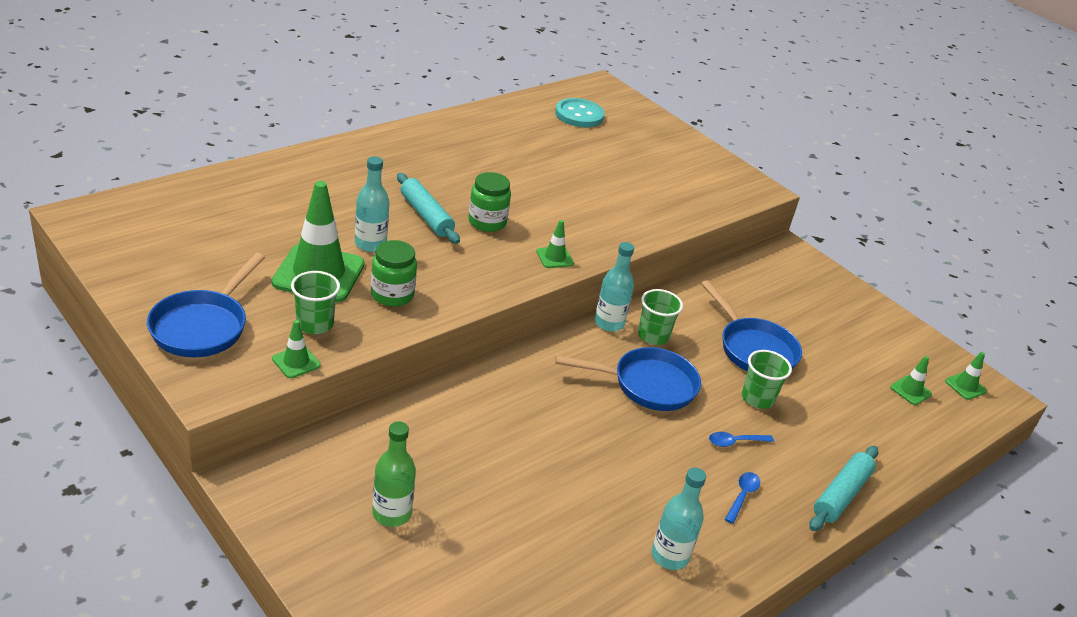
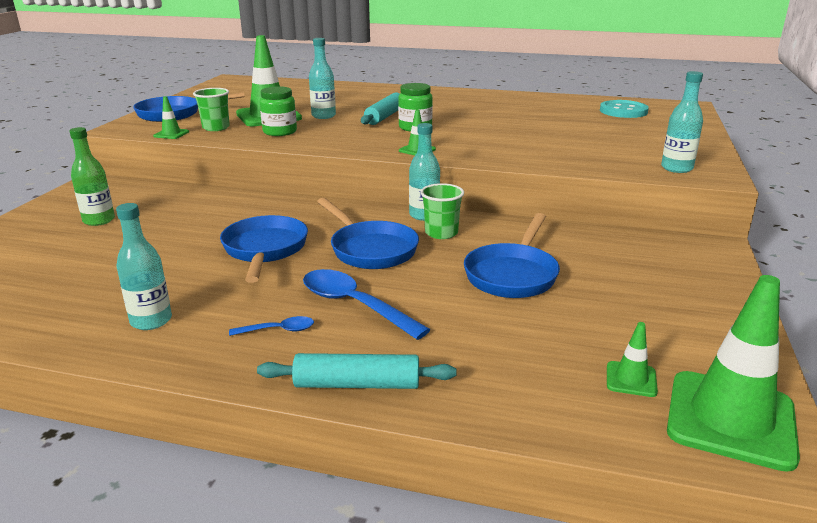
camera: 60 degrees right, 10 degrees down
(590, 439) = (265, 250): none -> blue pan
(730, 189) = (676, 168): none -> turquoise bottle
(735, 442) = (354, 305): blue spoon -> blue spoon, size x2.01
(757, 398) = (440, 297): green cup -> none
(965, 386) = (730, 419): green traffic cone -> green traffic cone, size x2.23

